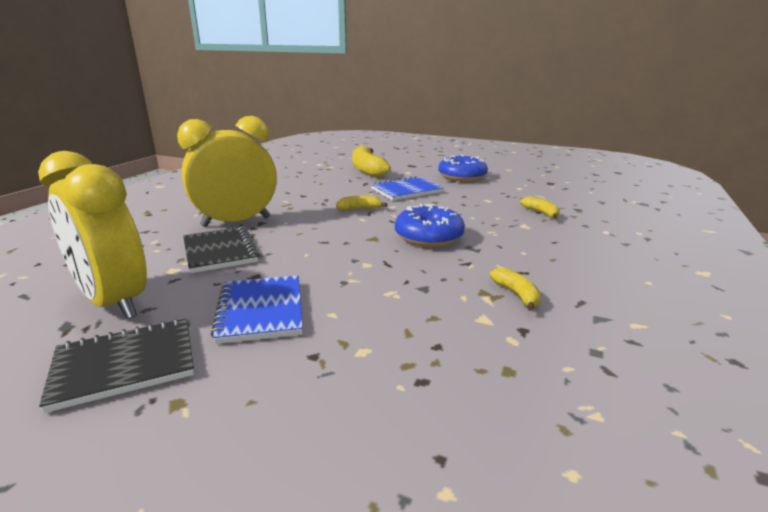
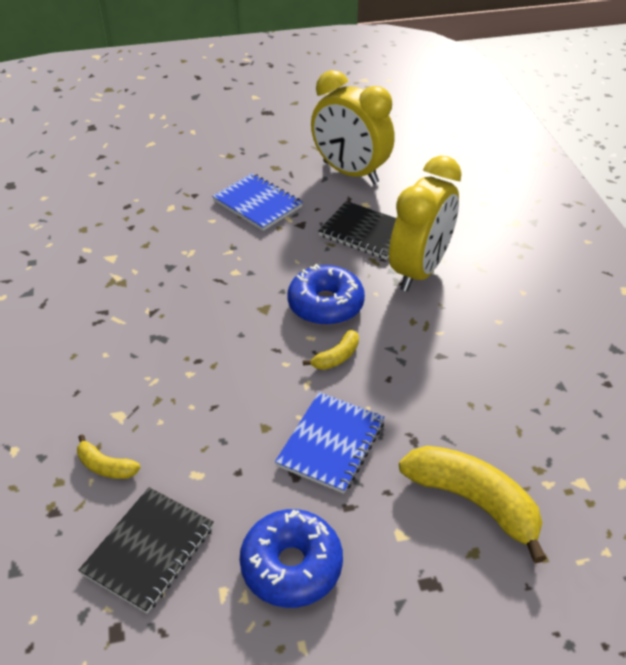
camera: 145 degrees right, 20 degrees up
(113, 302) = (350, 173): yellow clock -> yellow clock turned 150 degrees counterclockwise
(125, 365) = (278, 155): black notebook -> black notebook (149, 550)
(428, 237) = (213, 336): blue donut -> blue donut (325, 305)
(517, 294) = (95, 290): yellow banana -> none

